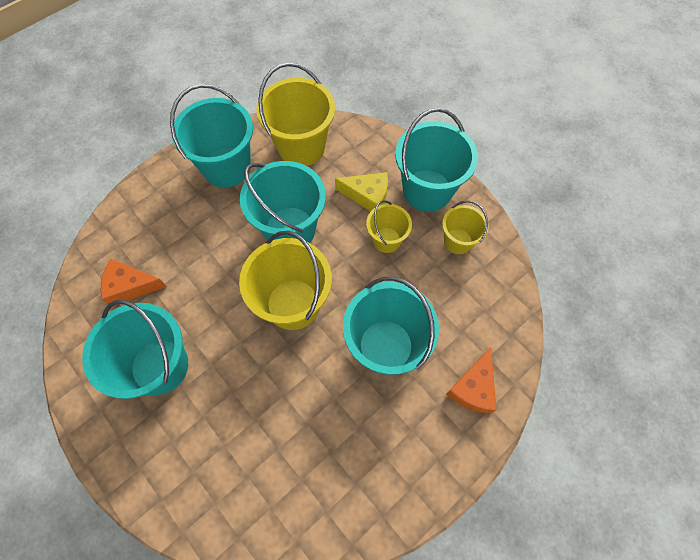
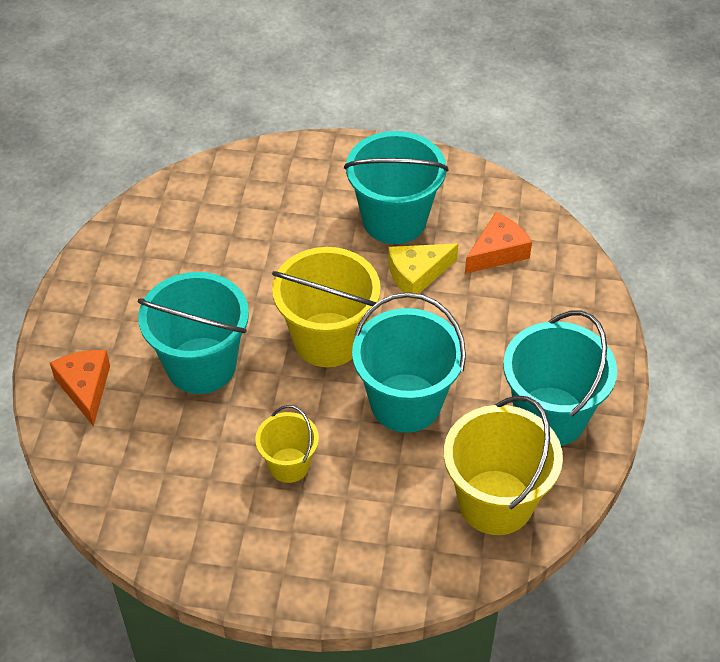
camera: 140 degrees right, 15 degrees down
(367, 196) = (357, 500): yellow cheese -> yellow cheese (417, 274)
(427, 190) = (291, 559): turquoise bucket -> none
(458, 241) = (204, 521): yellow bucket -> none

